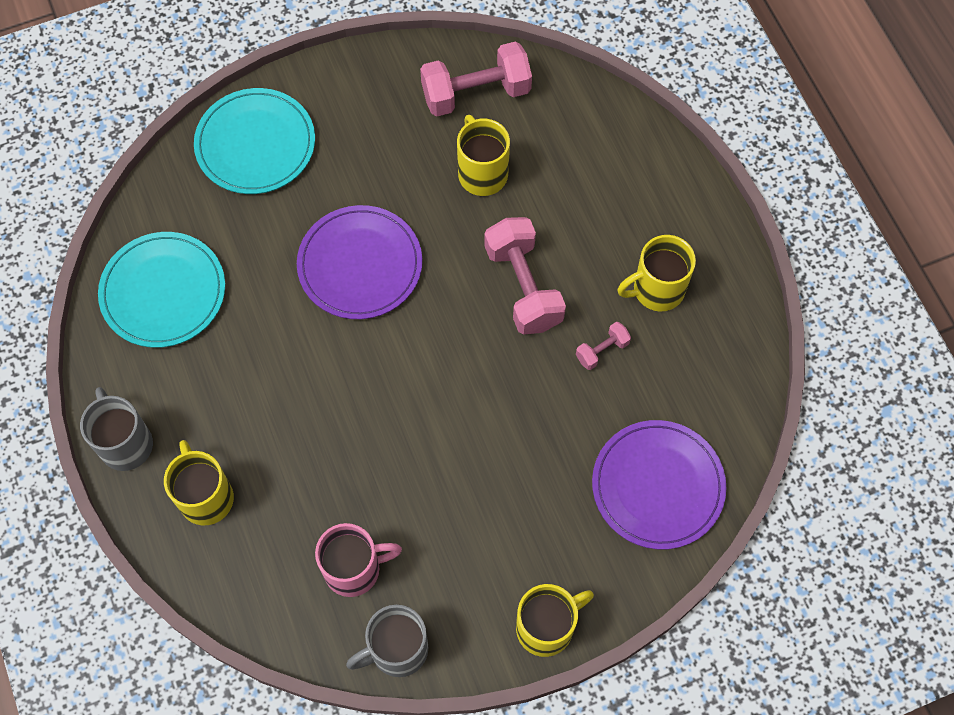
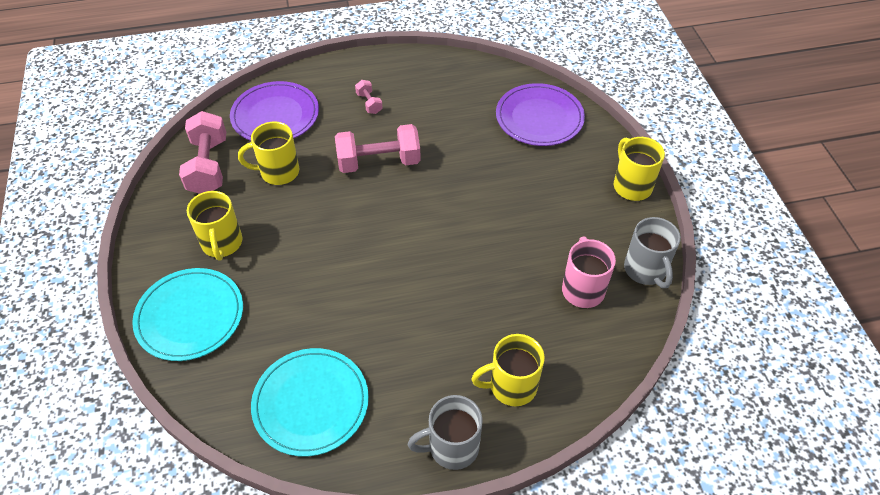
camera: 80 degrees left, 15 degrees down
(360, 265) = (330, 256): purple plate -> purple plate (275, 115)
(602, 350) = (438, 129): pink dumbbell -> pink dumbbell (369, 103)
(656, 289) = (401, 96): yellow mug -> yellow mug (222, 244)

